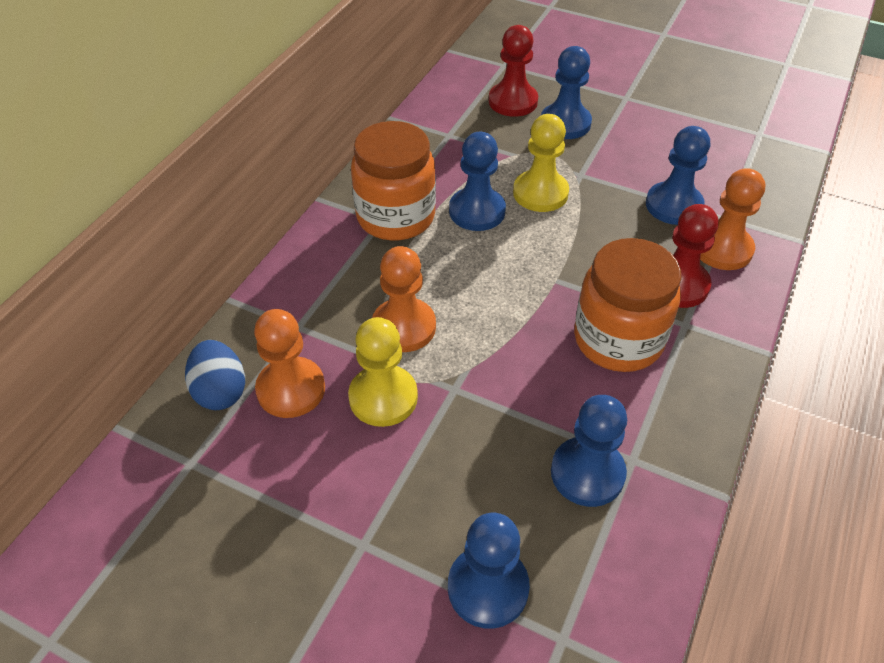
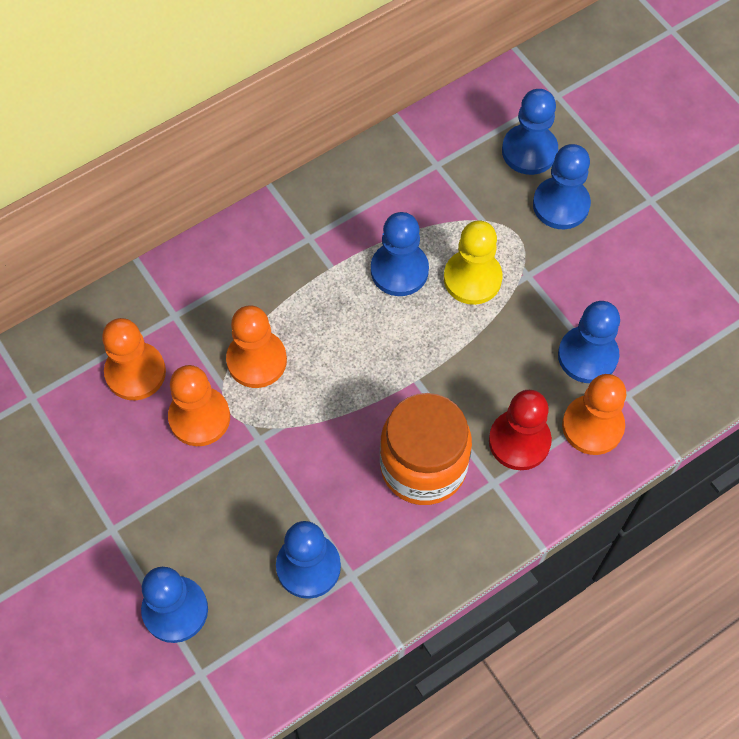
camera: 30 degrees right, 15 degrees up
(220, 391) = (83, 346): blue egg -> none
(383, 397) = (199, 417): yellow pawn -> orange pawn
(395, 217) = (323, 240): orange jar -> none
(513, 101) = (529, 151): red pawn -> blue pawn

